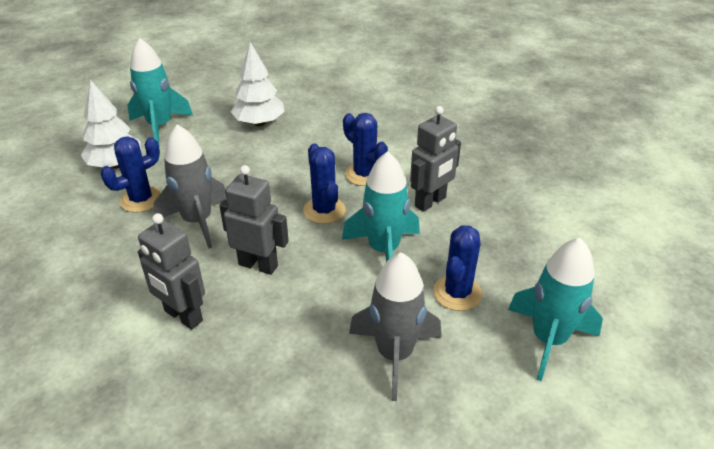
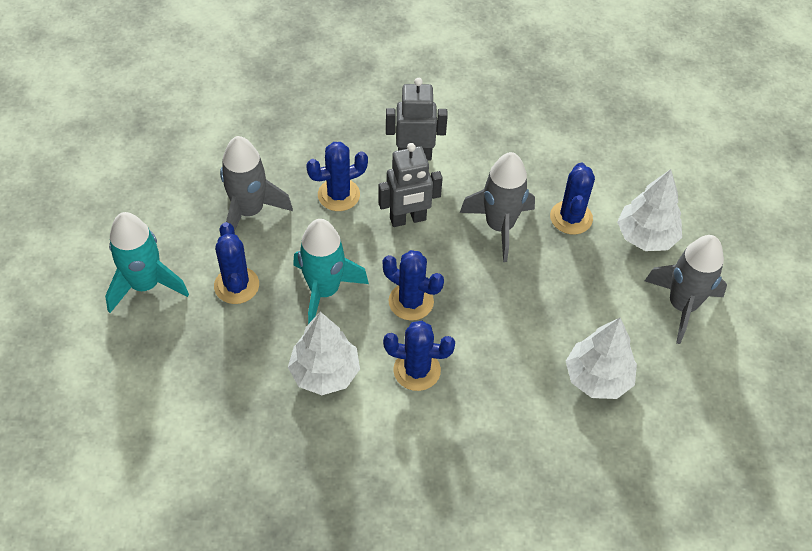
camera: 140 degrees right, 15 degrees up
(160, 126) = (682, 306): turquoise rocket -> grey rocket
(293, 320) = (338, 195): none -> blue cactus
(430, 202) = (325, 373): grey robot -> white tree

